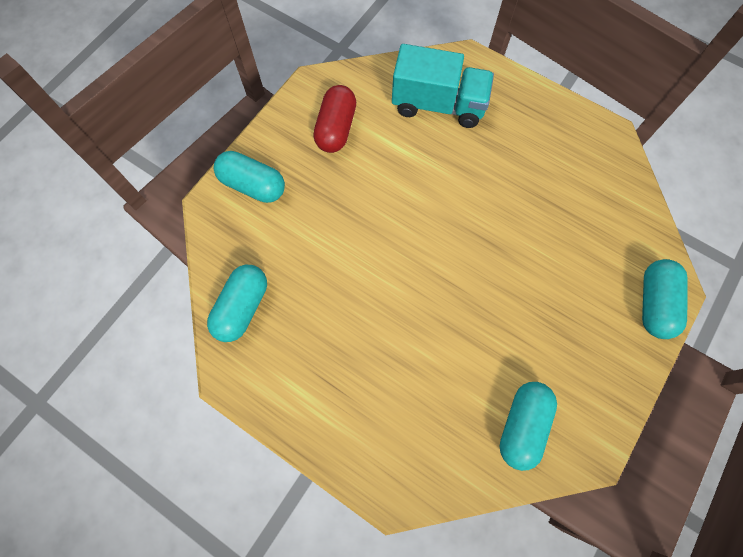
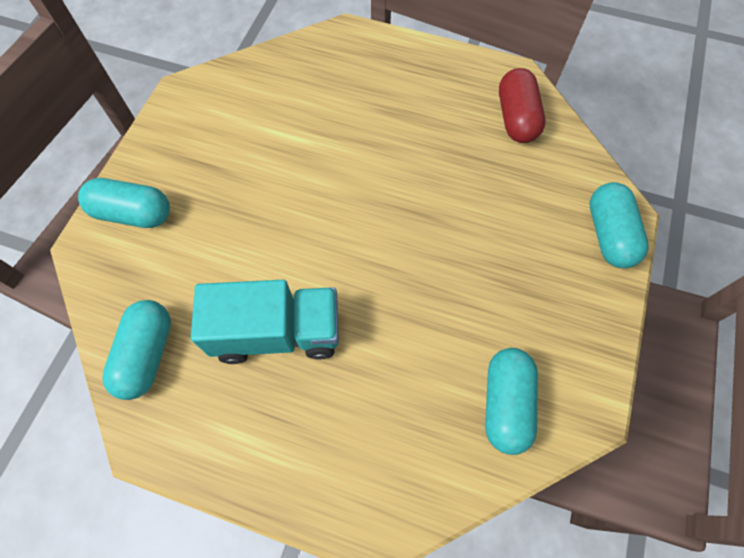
camera: 15 degrees left, 5 degrees down
(336, 128) = (218, 132): red capsule -> red capsule (516, 118)
(438, 105) = (326, 84): turquoise truck -> turquoise truck (277, 332)

